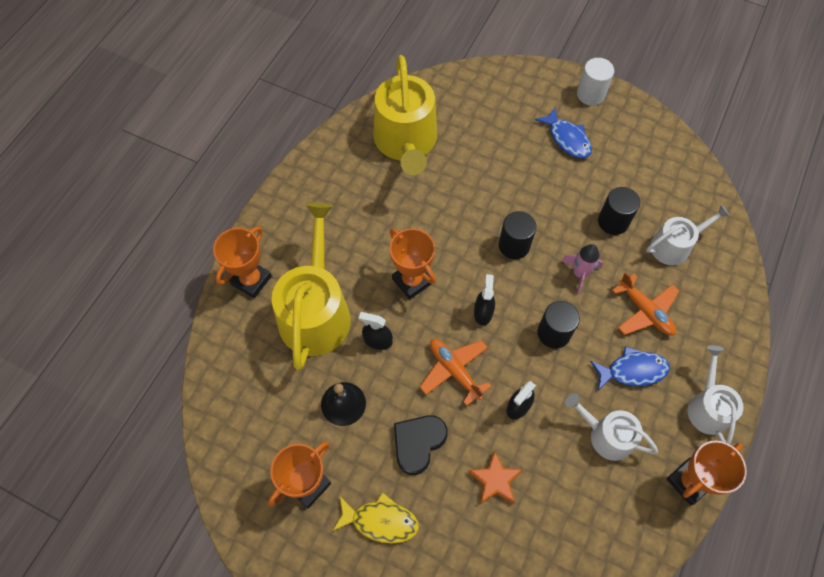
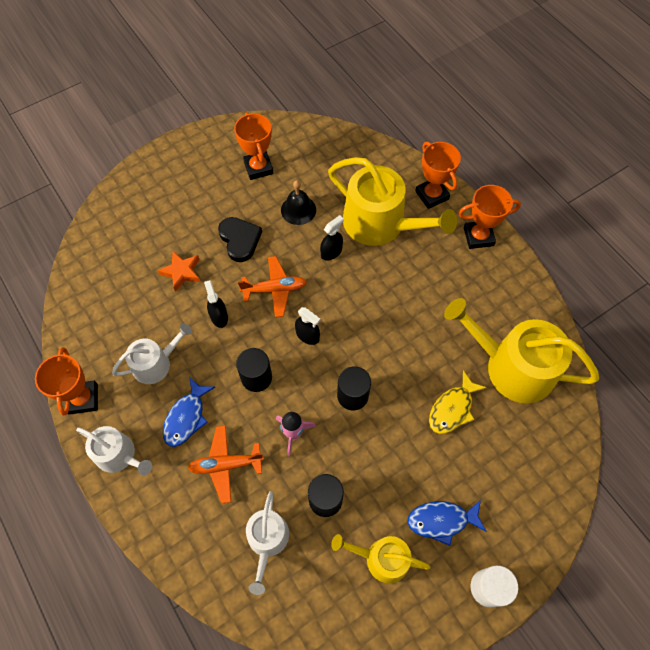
camera: 120 degrees right, 0 degrees up
(380, 521) = (207, 195): yellow fish -> yellow fish (452, 408)
(412, 281) = (366, 299): orange trophy -> orange trophy (478, 237)
(624, 164) = (381, 558): none -> yellow watering can

